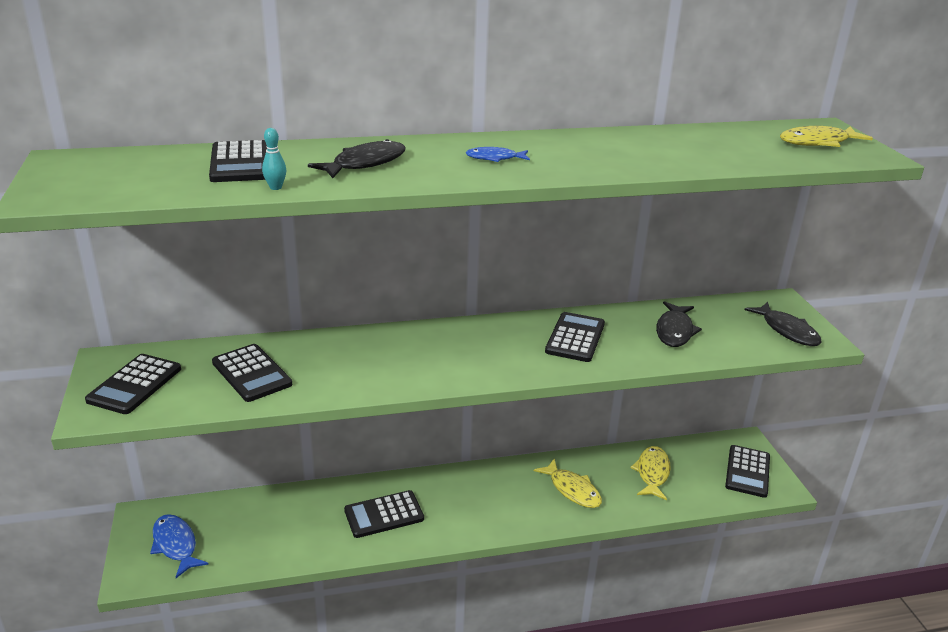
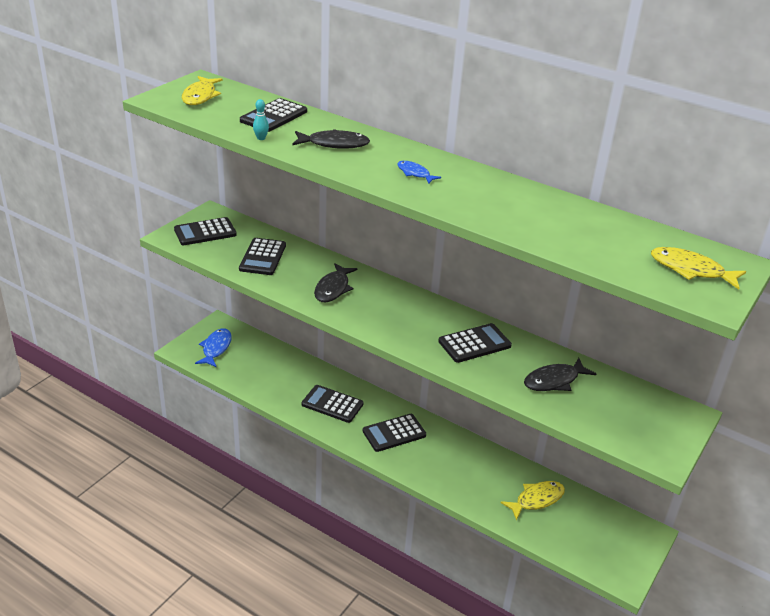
camera: 45 degrees right, 5 degrees up
(572, 490) = (463, 470): yellow fish -> yellow fish (200, 96)
(747, 471) = (613, 550): black calculator -> black calculator (394, 433)
(787, 331) = (647, 433): black fish -> black fish (333, 288)

